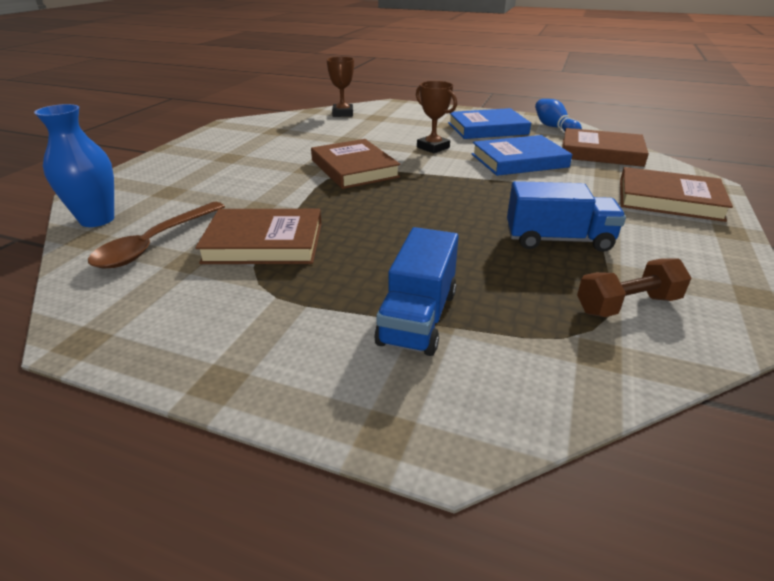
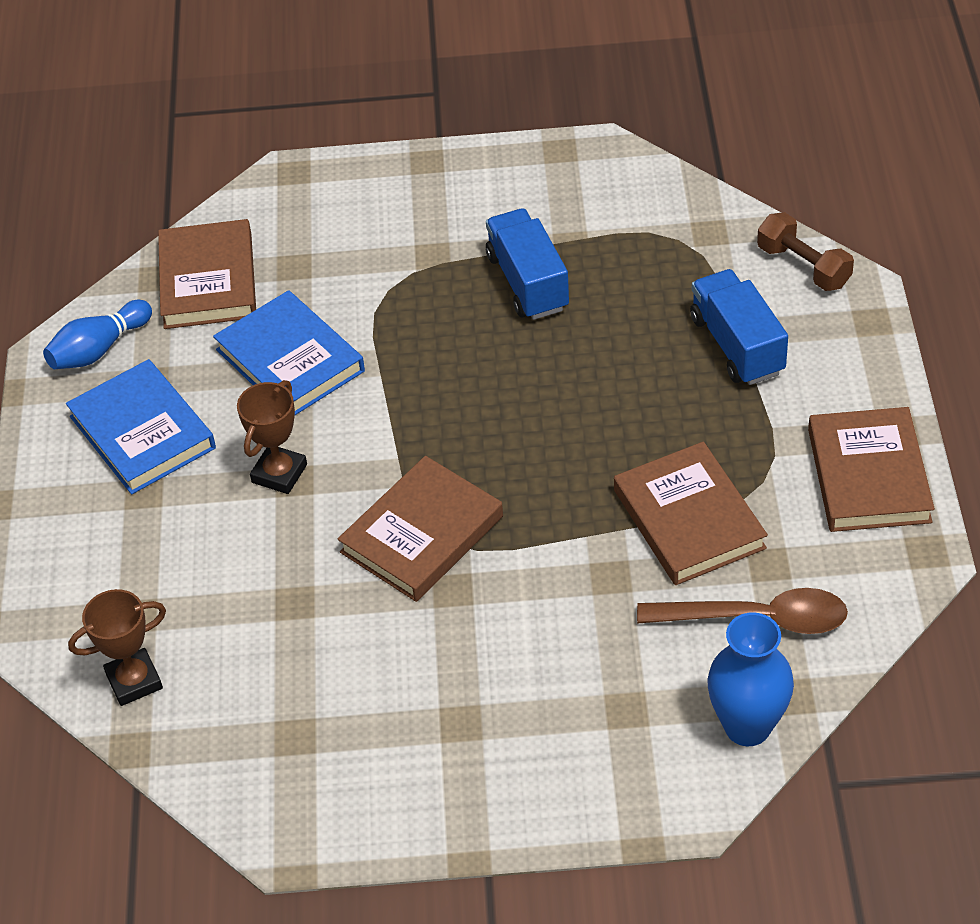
camera: 110 degrees left, 15 degrees up
(418, 317) = (737, 345): blue truck -> blue truck turned 105 degrees counterclockwise
(627, 305) = (627, 223): brown dumbbell -> brown dumbbell (803, 266)
(669, 199) = (361, 207): brown book -> brown book (868, 475)

